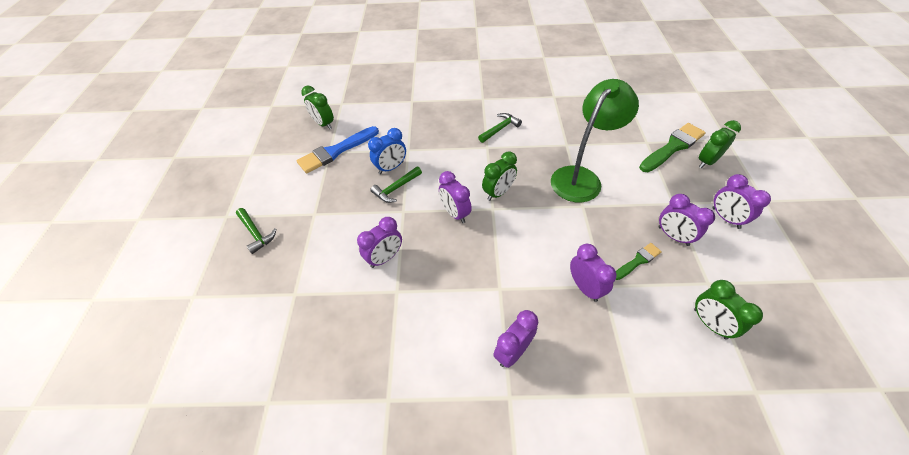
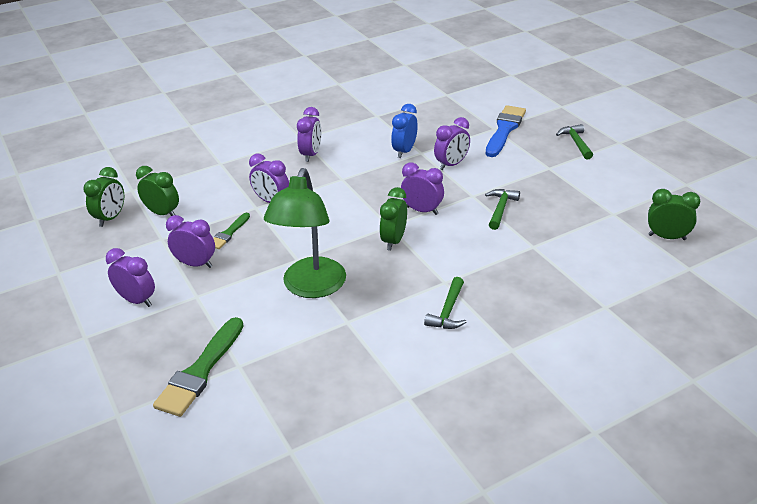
camera: 150 degrees right, 15 degrees down
(256, 233) = (576, 142): green hammer -> green hammer turned 60 degrees clockwise
(336, 151) = (607, 217): blue brush -> blue brush (504, 129)
(385, 258) = (451, 164): purple clock -> purple clock turned 150 degrees counterclockwise
(391, 168) = (528, 223): blue clock -> blue clock (404, 151)
(707, 161) = (152, 365): green clock -> green clock (111, 218)

